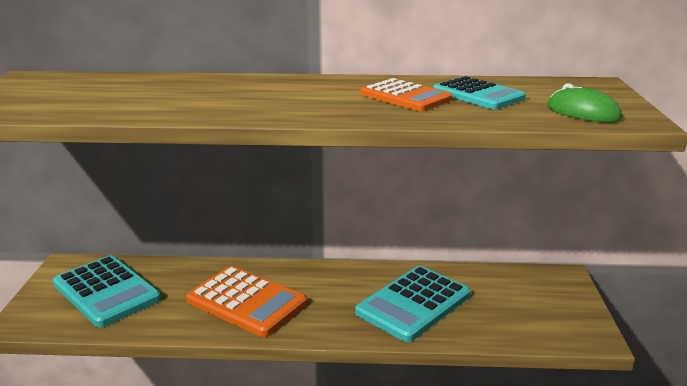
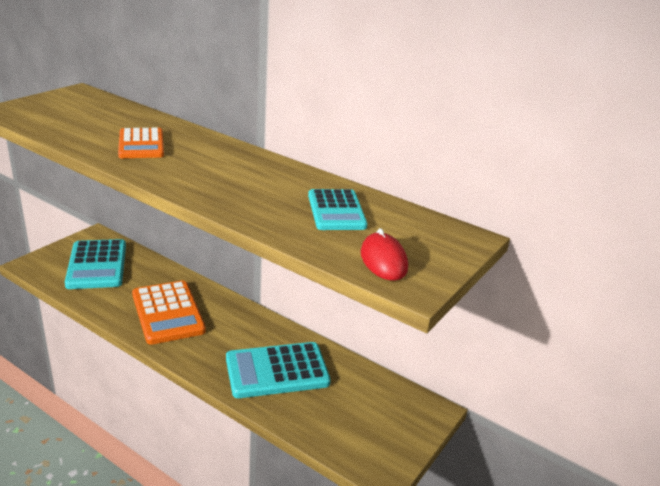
camera: 30 degrees right, 5 degrees up
(405, 97) = (276, 192): orange calculator -> orange calculator (141, 144)
(583, 112) = (383, 260): green mouse -> red mouse

